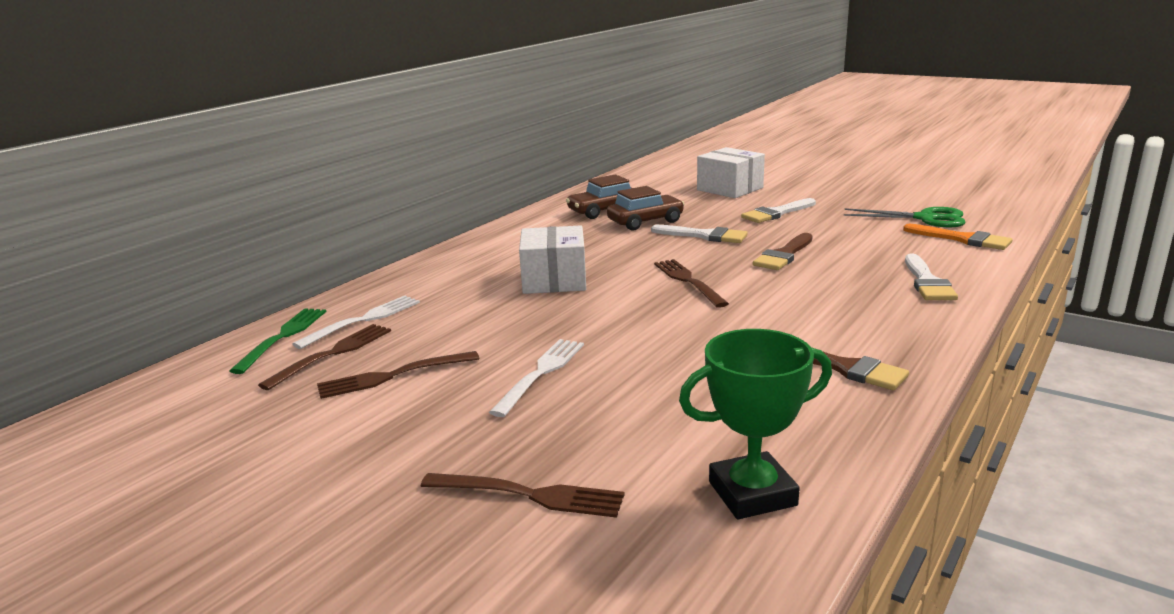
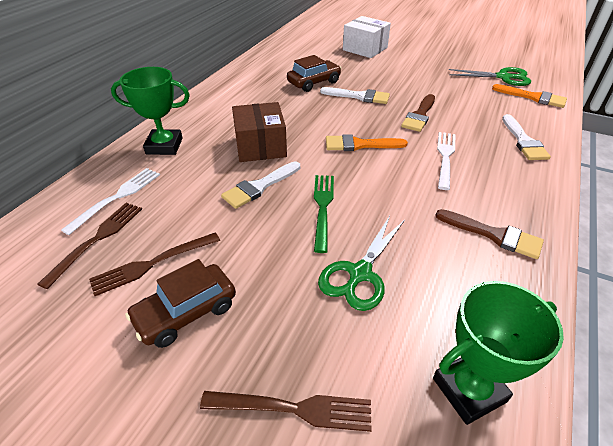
camera: 10 degrees left, 20 degrees up
(283, 337) = (52, 220): green fork -> green fork (323, 208)
(431, 278) = (164, 146): none -> green trophy
(541, 373) = (272, 254): white fork -> white fork (445, 157)
(554, 280) = (260, 146): white box -> brown box
(603, 211) = (281, 71): brown car -> brown car (186, 312)
(647, 394) = (359, 274): none -> green scissors
(688, 281) = (359, 145): brown fork -> orange brush
(776, 213) = (403, 73): white brush -> white brush (259, 187)

